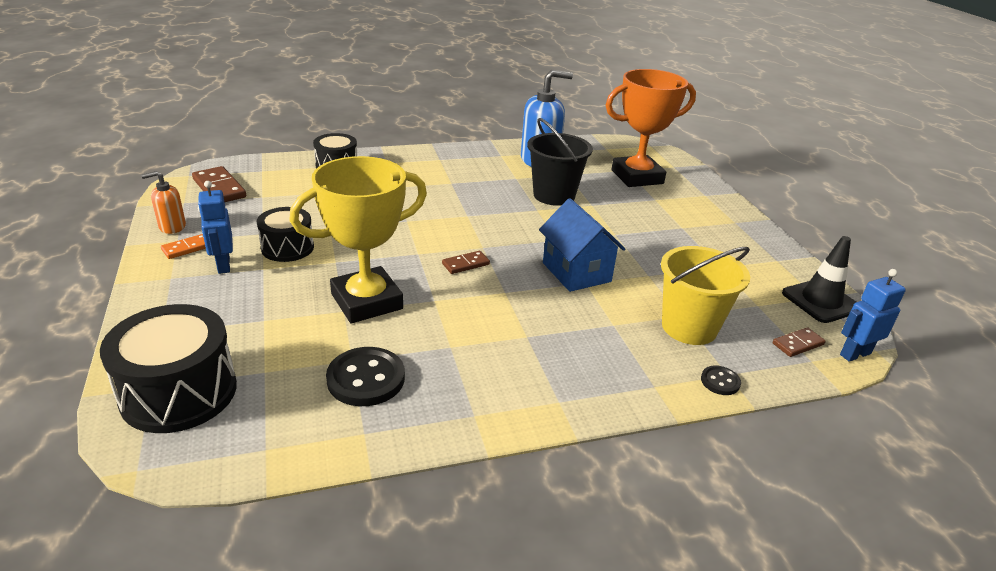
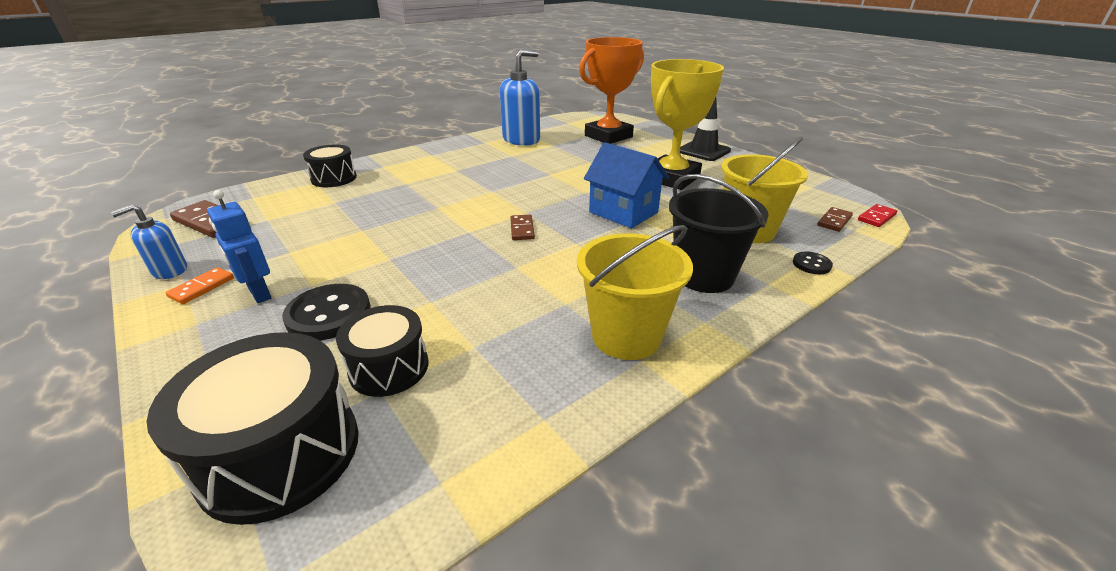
camera: 20 degrees left, 0 degrees up
(172, 227) = (170, 271): orange soap dispenser -> blue soap dispenser
(287, 248) = (327, 258): black drum -> black drum (389, 367)
(366, 379) = (504, 361): black button -> black button (329, 314)
(367, 301) = (449, 286): yellow trophy -> yellow trophy (671, 178)
(465, 264) = (522, 229): brown domino -> brown domino turned 45 degrees counterclockwise
(478, 391) = (626, 336): none -> yellow bucket
(554, 195) = (554, 161): black bucket -> black bucket (704, 276)
(821, 301) = (817, 188): black traffic cone -> black traffic cone (703, 151)
(855, 354) = (876, 217): blue robot -> red domino

